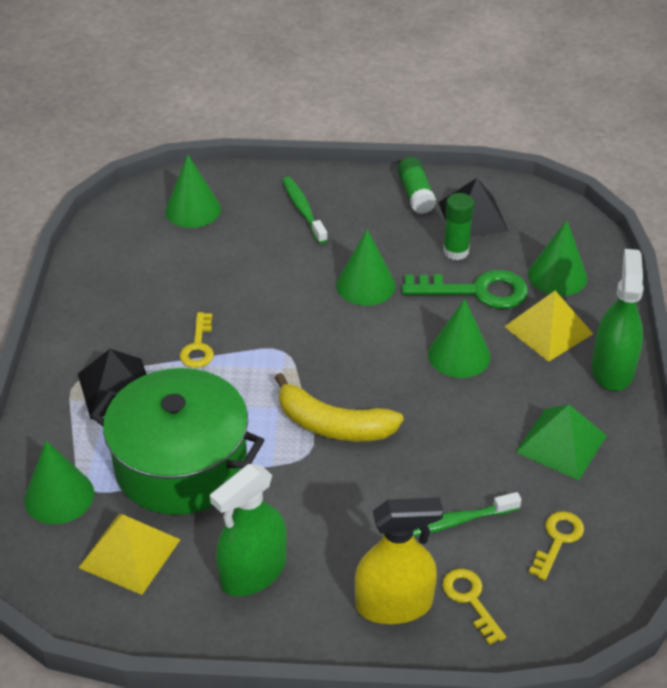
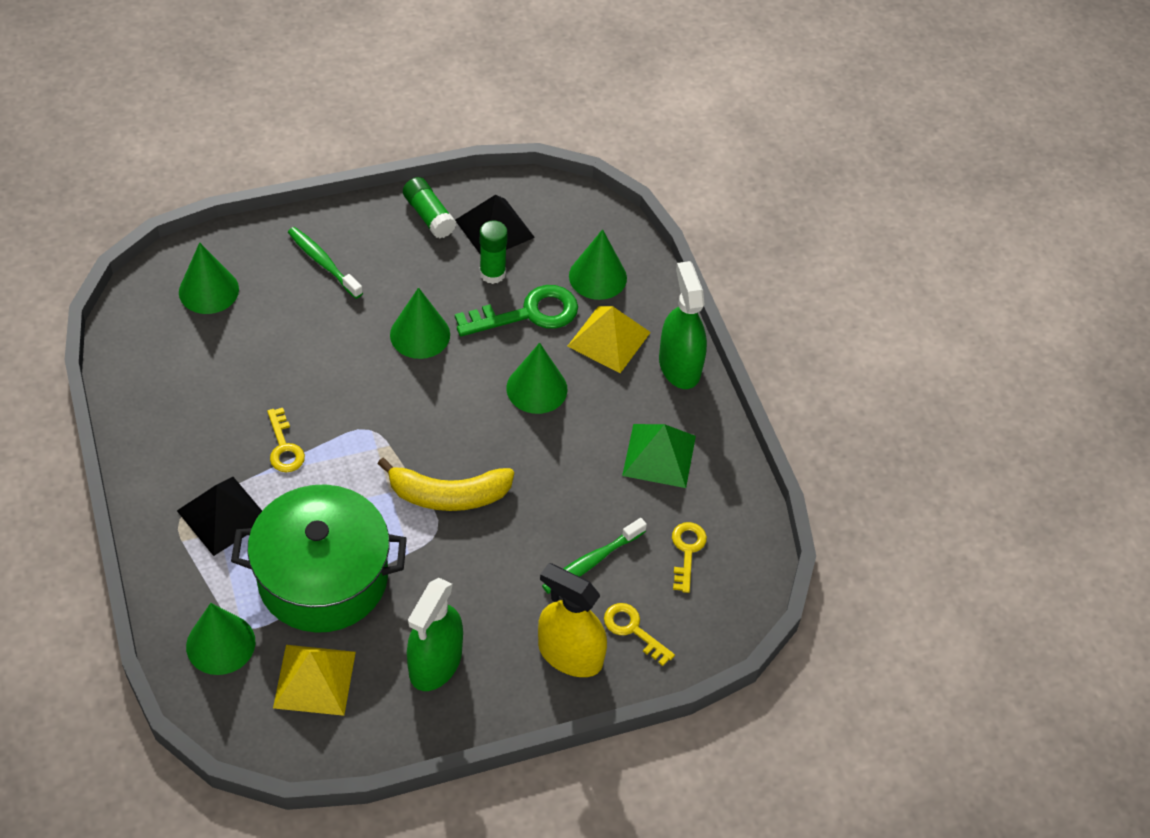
camera: 25 degrees left, 10 degrees up
(394, 604) = (570, 654): yellow spray bottle -> yellow spray bottle turned 120 degrees counterclockwise

